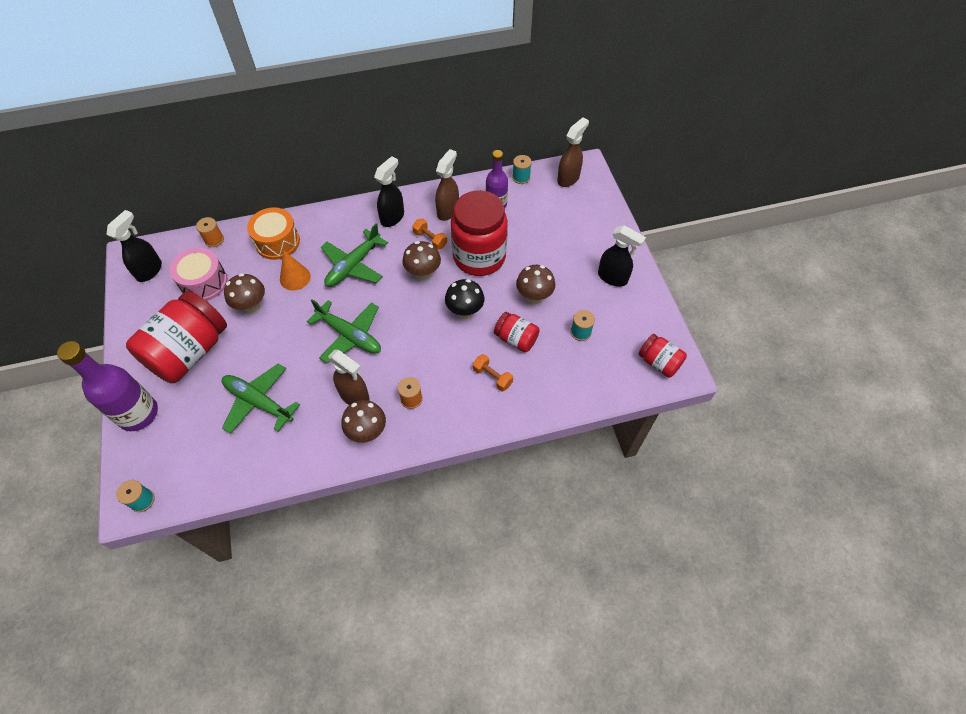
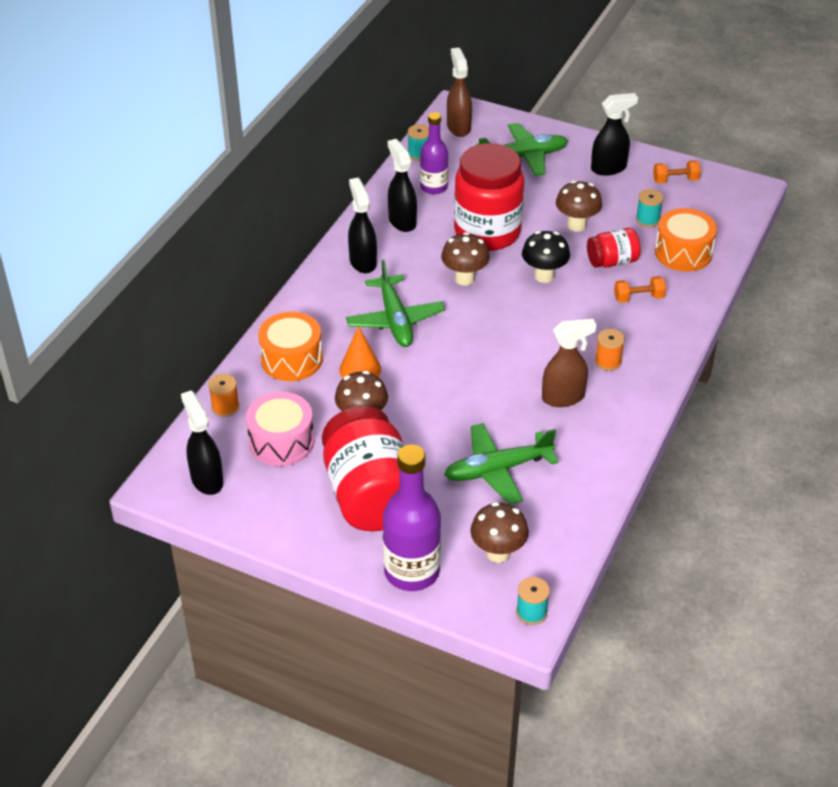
camera: 50 degrees left, 15 degrees down
(350, 335) = (485, 366): green plane -> green plane (524, 156)
(367, 432) = (616, 409): brown mushroom -> brown mushroom (498, 553)
(430, 239) = (425, 252): orange dumbbell -> orange dumbbell (675, 180)
(448, 210) = (402, 221): brown spray bottle -> black spray bottle
(566, 374) = (683, 252): none -> orange drum
(659, 362) = (728, 195): red jar -> none

